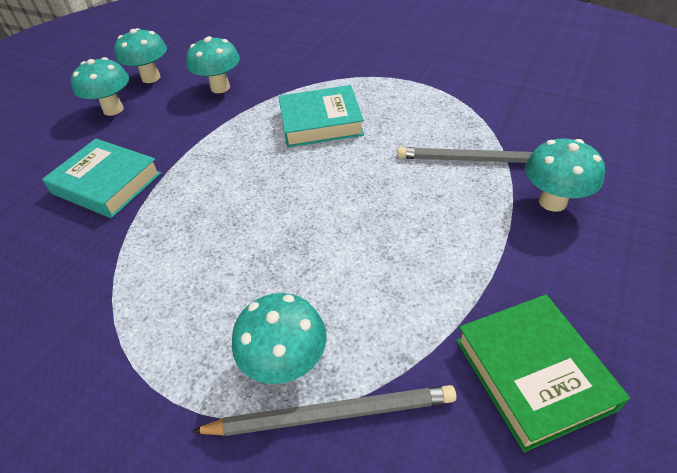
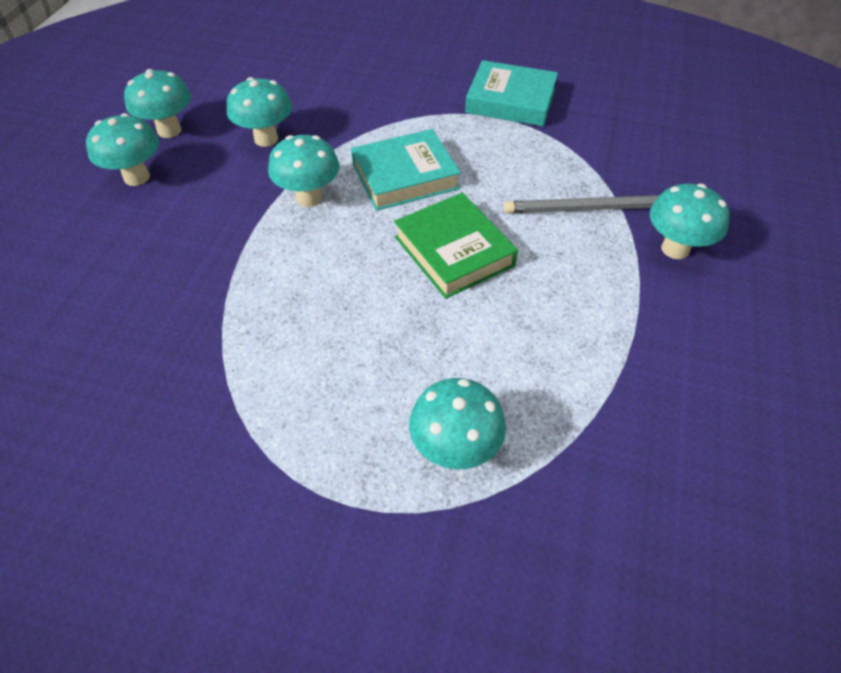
camera: 15 degrees left, 5 degrees up
(107, 183) = (171, 275): turquoise book -> turquoise book (510, 101)
(237, 133) = (309, 198): none -> turquoise mushroom
(331, 414) = (515, 490): grey pencil -> none
(532, 373) = (692, 423): green book -> green book (454, 251)

